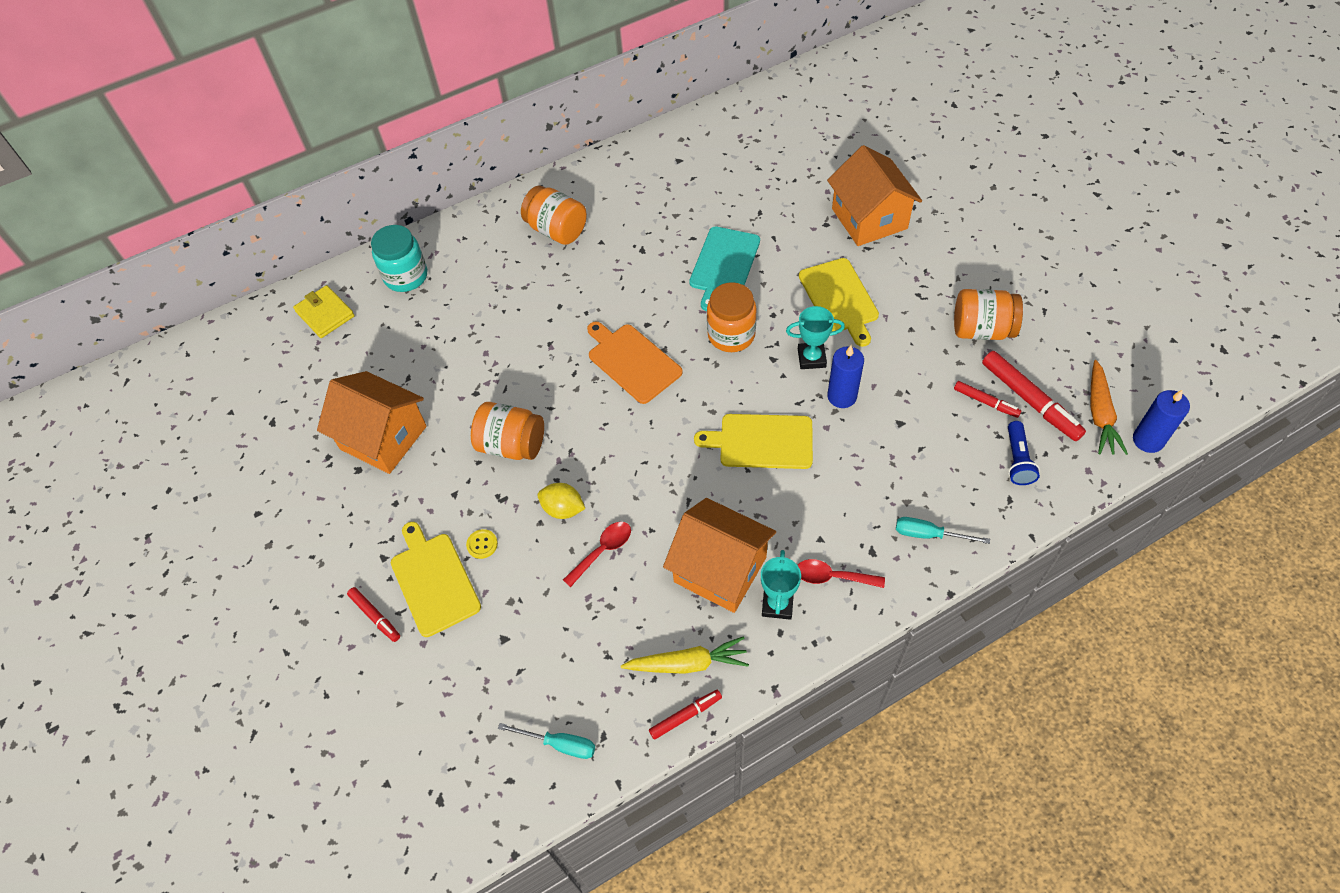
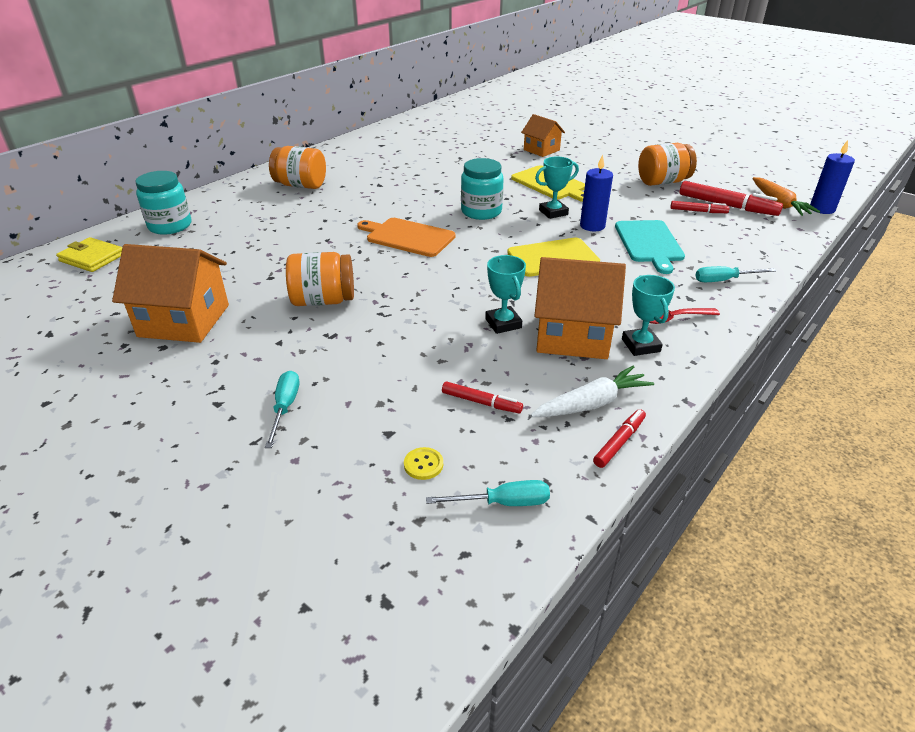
camera: 25 degrees left, 20 degrees down
(375, 616) = (225, 452): red marker -> red marker (481, 402)
(434, 581) = (285, 407): yellow cutting board -> turquoise screwdriver
(482, 544) = (327, 369): yellow button -> yellow button (423, 464)
(563, 509) = (398, 329): yellow lemon -> none
(602, 551) = (454, 347): red spoon -> none
(663, 531) = (503, 323): none -> turquoise trophy
(687, 663) = (591, 403): yellow carrot -> white carrot
(724, 265) = (450, 182): turquoise cutting board -> turquoise cutting board (649, 243)
(731, 335) = (481, 212): orange jar -> turquoise jar
(869, 218) = (541, 150): orange house -> orange house, size x0.60
(1017, 460) = (748, 233): blue flashlight -> none

